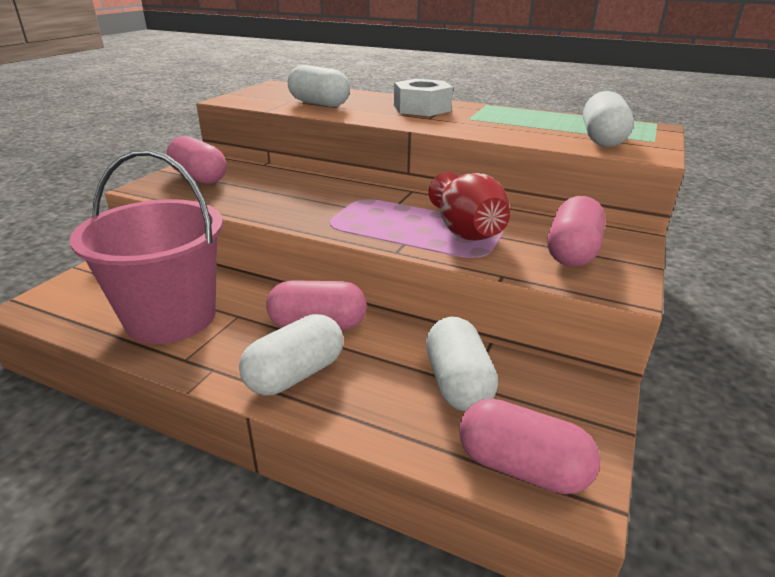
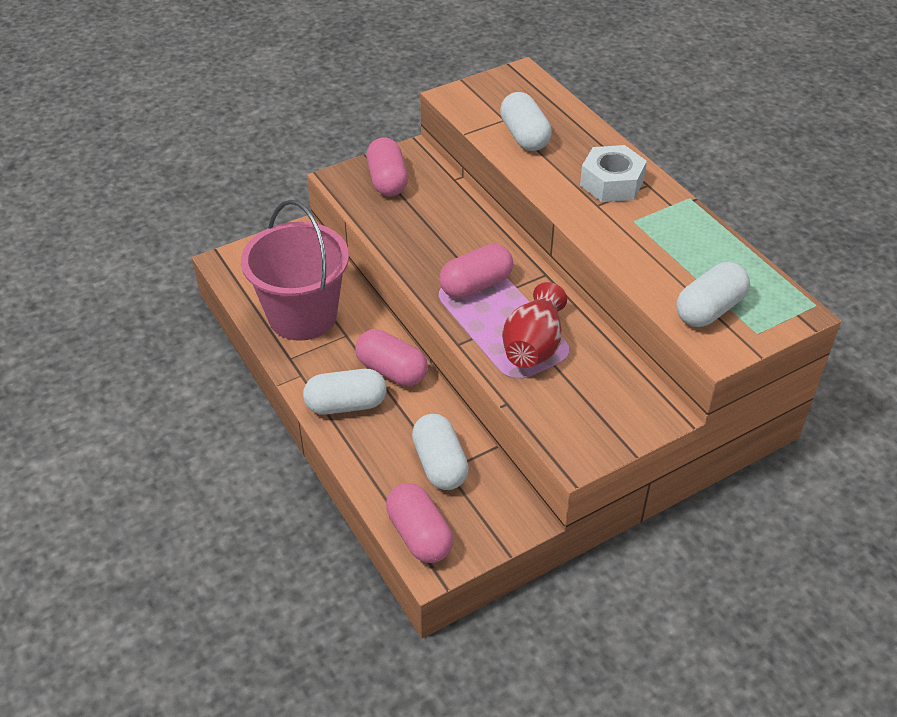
camera: 35 degrees right, 15 degrees up
(457, 383) = (439, 464): white capsule -> white capsule turned 45 degrees counterclockwise
(572, 252) = (588, 407): pink capsule -> pink capsule (476, 285)

